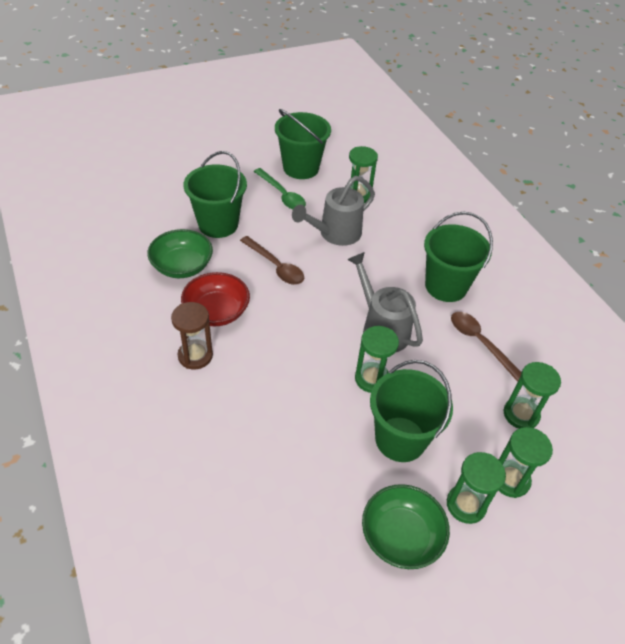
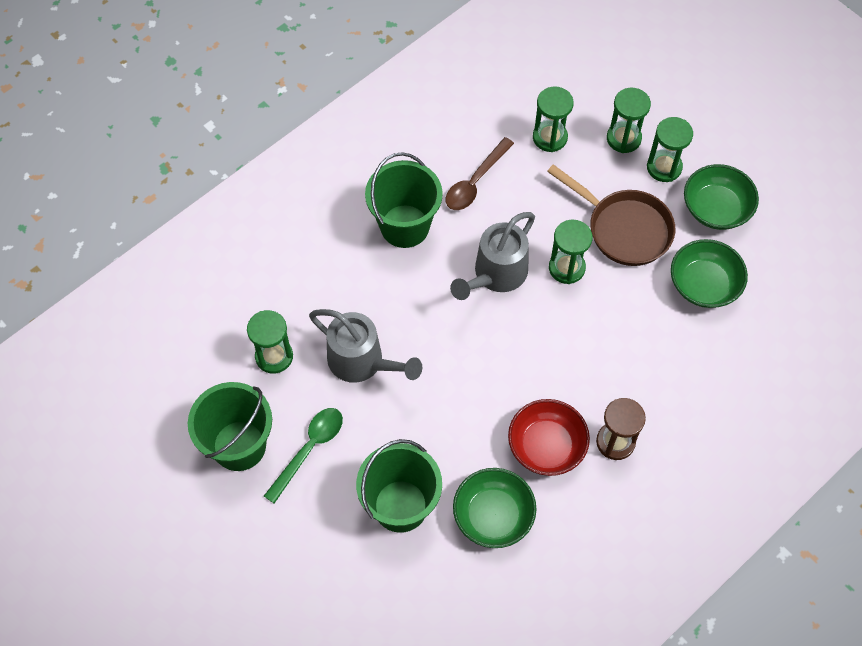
camera: 105 degrees left, 15 degrees up
(275, 266) = (448, 410): brown spoon -> none
(314, 485) = (704, 284): none -> green bowl
(400, 439) = (624, 228): green bucket -> brown pan

